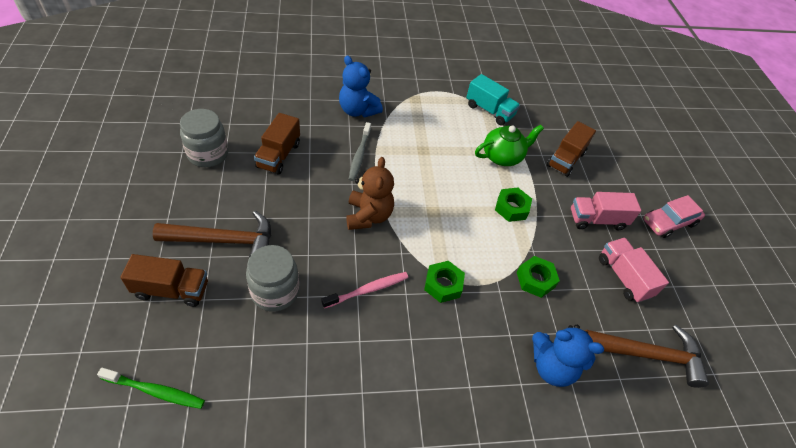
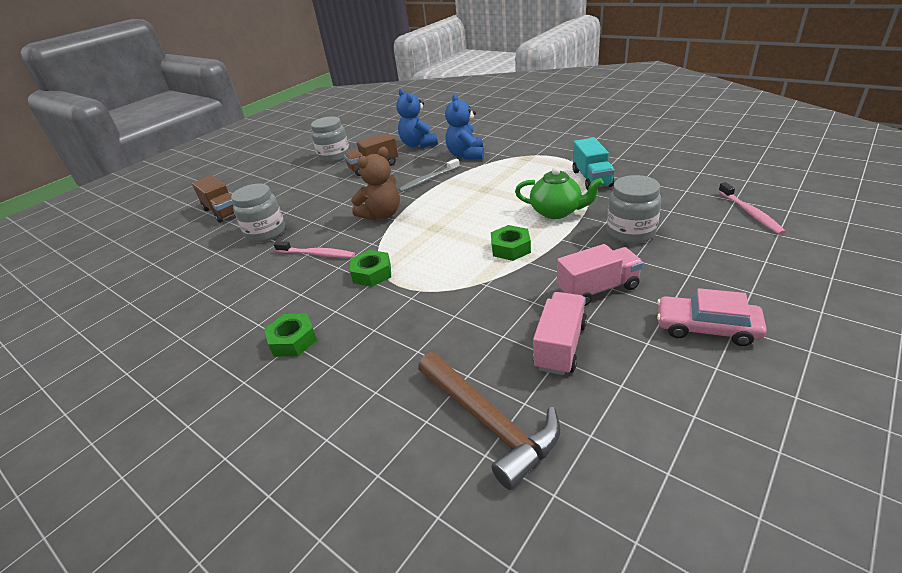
camera: 55 degrees right, 15 degrees down
(155, 391) = (149, 251): green toothbrush -> none
(225, 240) = (280, 199): brown hammer -> none
(535, 280) = (456, 305): green nut -> green nut (293, 340)
(552, 367) = (374, 371): blue teddy bear -> blue teddy bear (418, 144)
(565, 159) = (630, 232): brown truck -> grey jar
(597, 220) = (597, 289): pink truck -> pink truck turned 120 degrees clockwise
(608, 115) = (750, 213): none -> pink toothbrush

